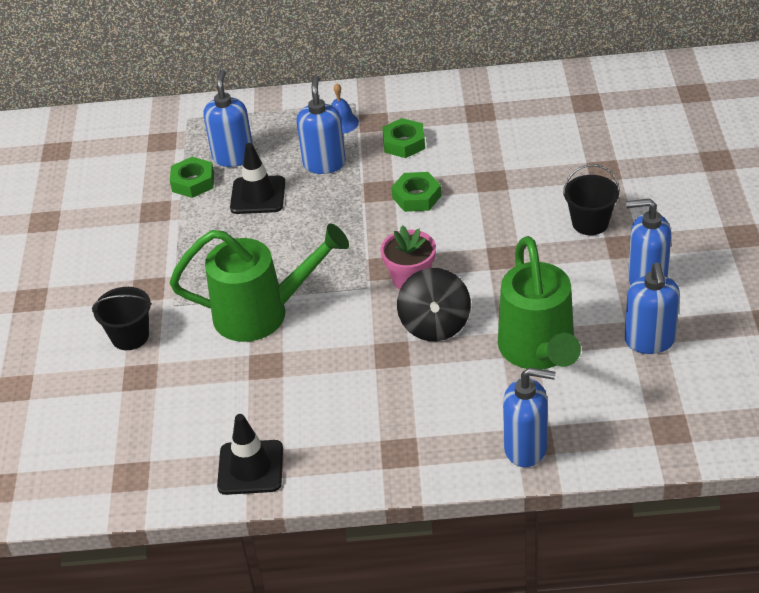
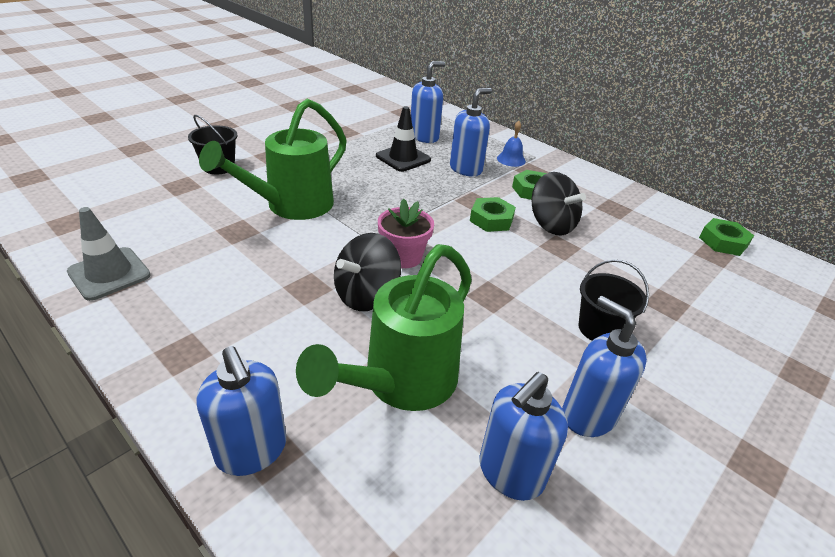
camera: 40 degrees right, 5 degrees down
(193, 182) = (384, 133): green nut -> green nut (723, 242)
(250, 468) = (109, 273): black traffic cone -> grey traffic cone
(262, 313) = (292, 206): green watering can -> green watering can turned 90 degrees clockwise
(460, 166) = (551, 225): none -> black spinning top

